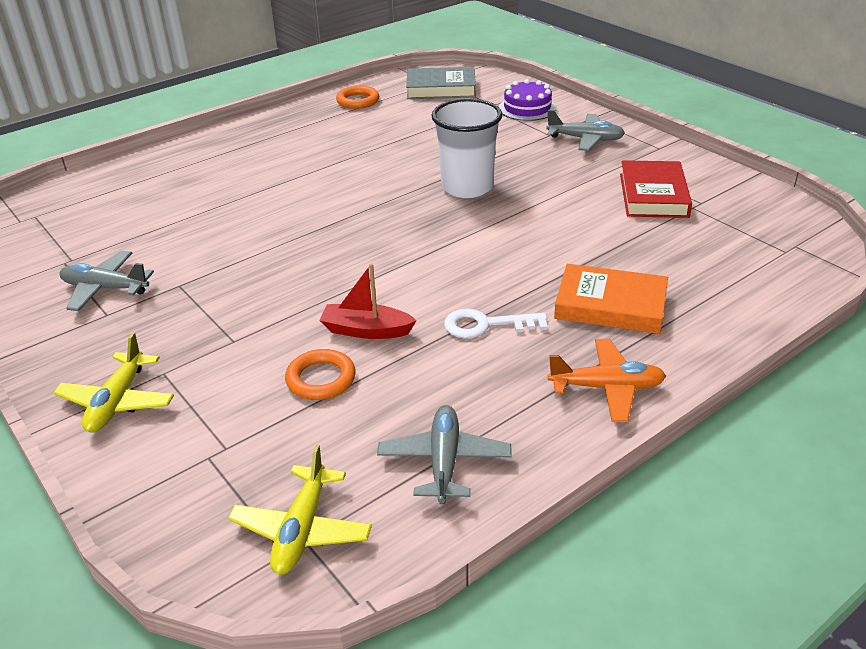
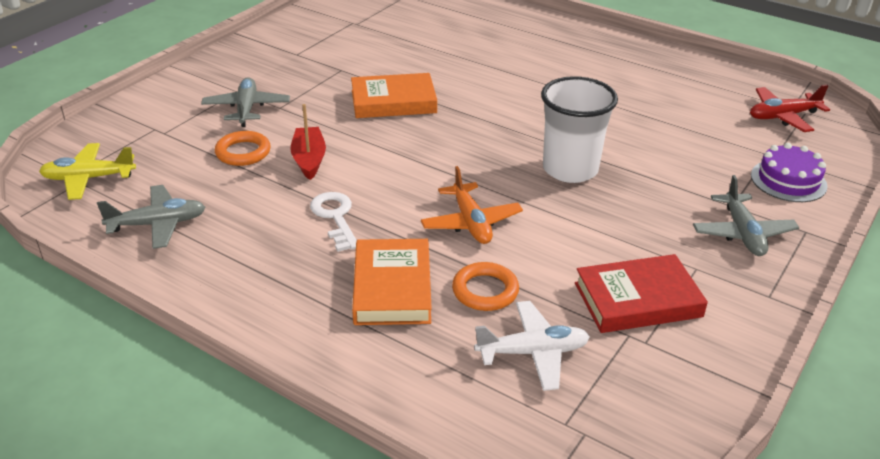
camera: 70 degrees right, 0 degrees up
(105, 288) = (326, 45): grey plane -> grey plane (246, 109)
(117, 402) = (204, 84): yellow plane -> none
(282, 259) = (393, 101): none -> orange book
(358, 101) = (705, 75): orange ring -> orange ring (485, 291)
(441, 89) = (783, 116): grey book -> red plane
(606, 387) = (261, 297): orange plane -> orange plane (471, 222)
(707, 250) = (532, 352): none -> white plane

